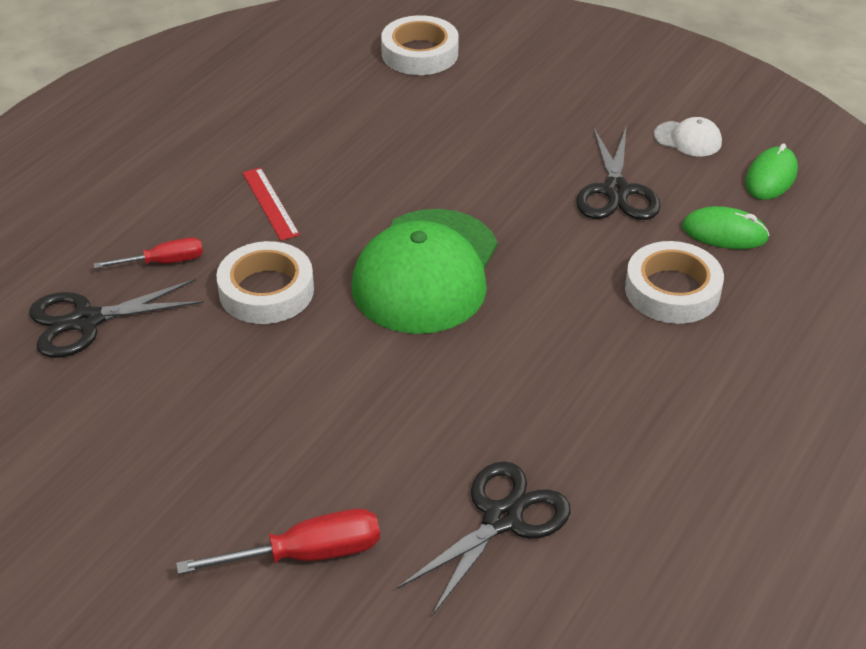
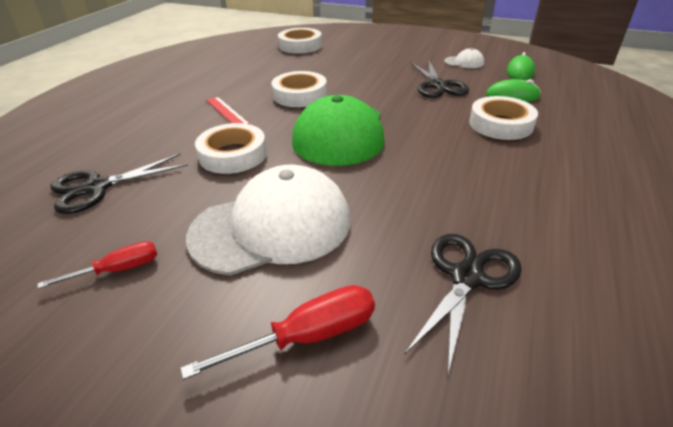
camera: 10 degrees left, 5 degrees down
(165, 262) = (157, 148): red screwdriver -> red screwdriver (119, 269)
(296, 416) = (272, 227): none -> white cap
(388, 181) = (299, 95): none -> white tape

